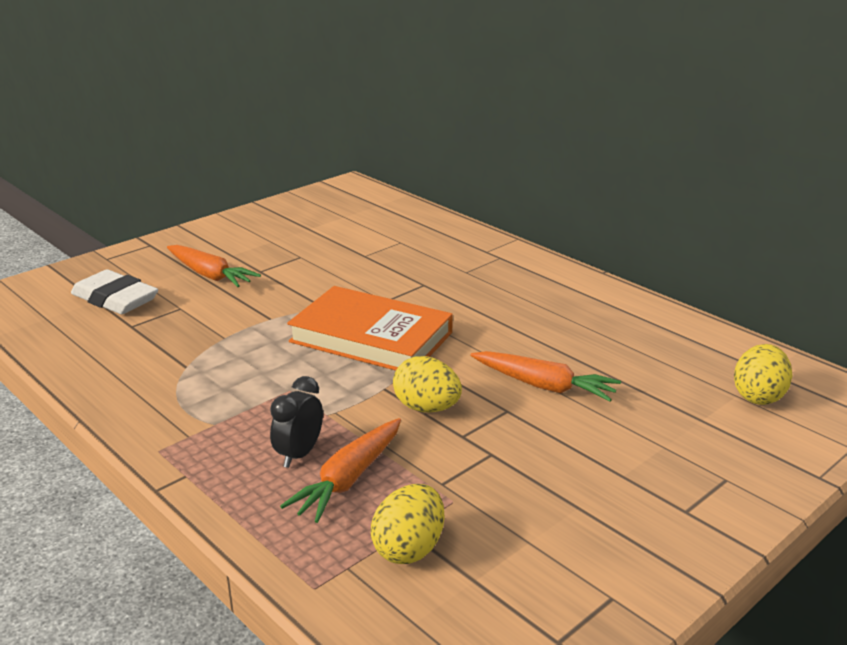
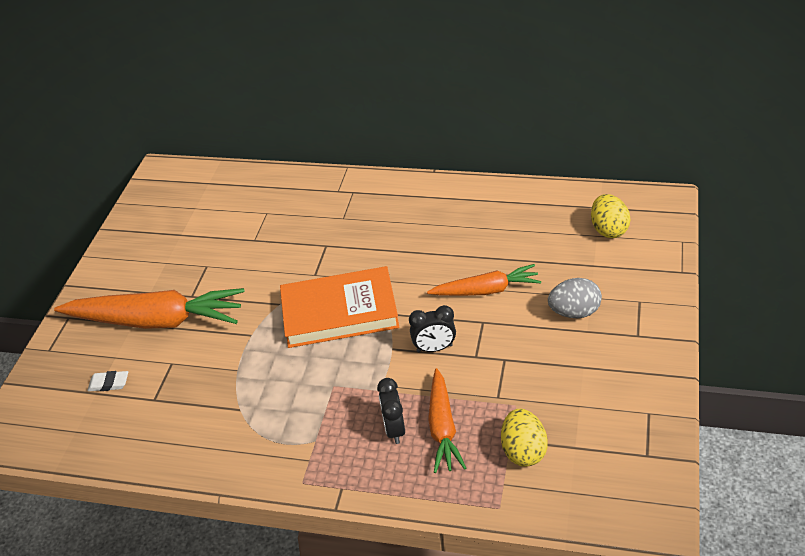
camera: 30 degrees left, 15 degrees up
(115, 299) = (109, 383): white eraser -> white eraser, size x0.50
(210, 275) = (157, 321): orange carrot -> orange carrot, size x1.72
(427, 408) = (434, 348): yellow egg -> black clock
(626, 451) = (574, 312): none -> grey egg

